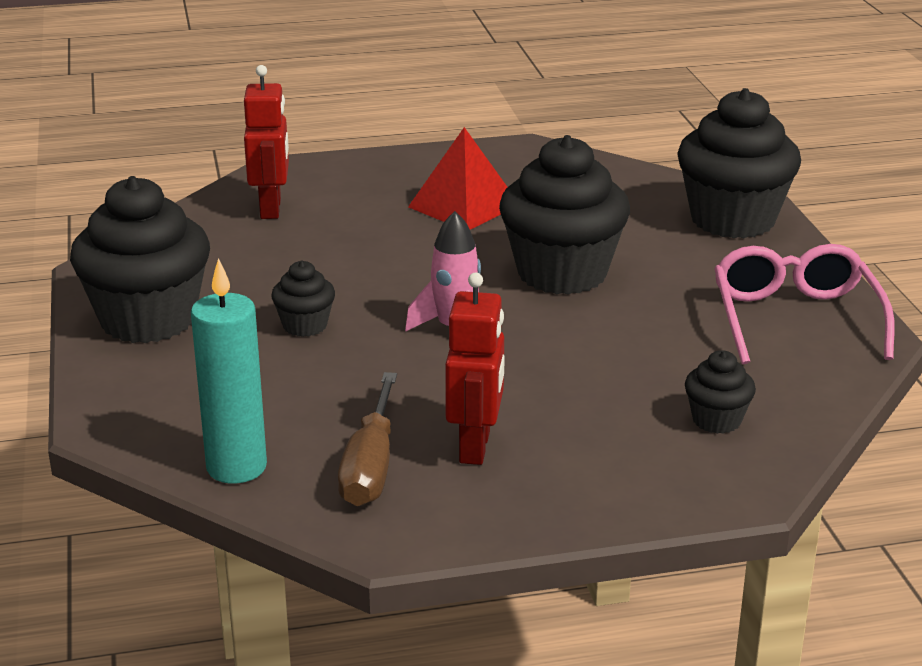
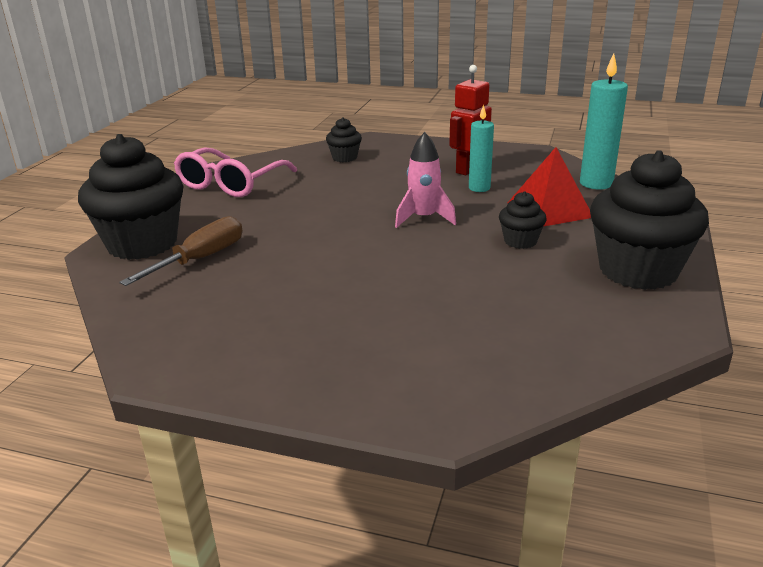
camera: 150 degrees left, 0 degrees up
(271, 209) = (488, 357): red robot -> none
(370, 467) = (526, 172): brown screwdriver -> brown screwdriver (201, 259)
(423, 406) = (479, 188): none -> turquoise candle
(464, 206) = (308, 309): red pyramid -> red pyramid (549, 210)
(562, 273) = (314, 235): black cupcake -> none

